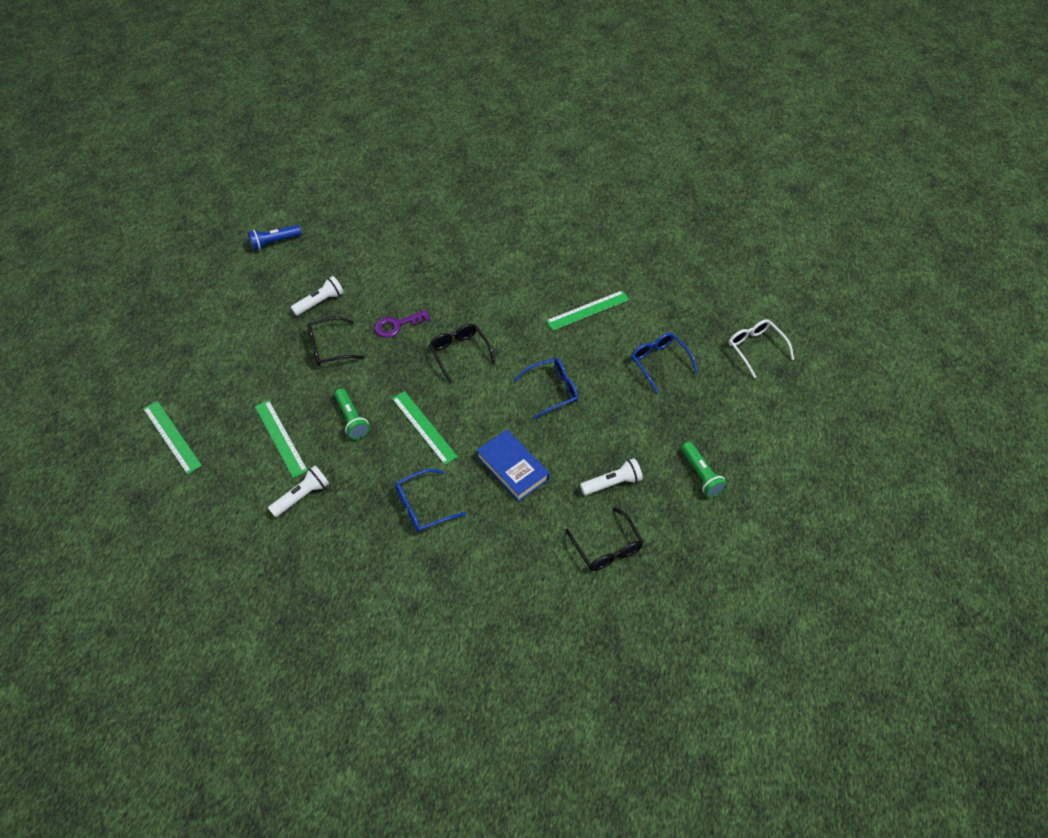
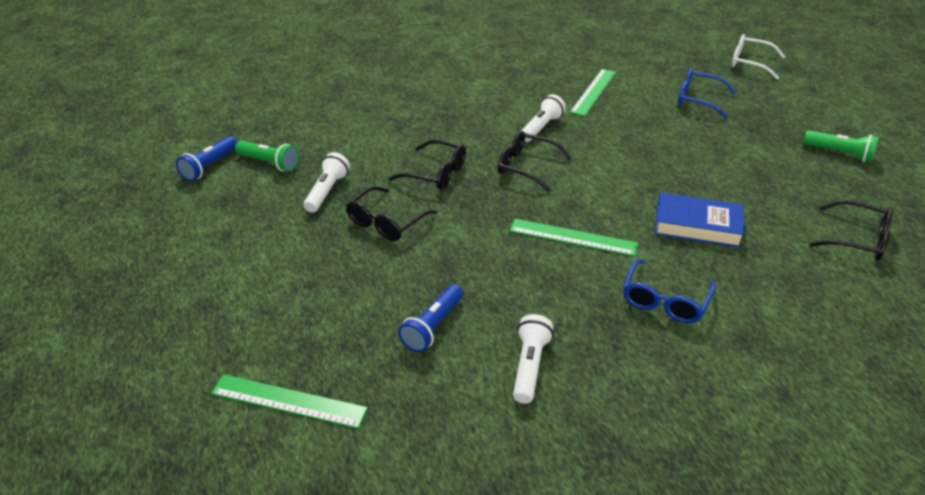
camera: 35 degrees left, 15 degrees down
(280, 438) = (433, 326): green ruler -> blue flashlight
(352, 419) = (491, 268): green flashlight -> green flashlight (269, 163)
(397, 325) = (436, 173): purple key -> black glasses
(552, 390) = (645, 155): blue glasses -> none
(612, 483) = (789, 193): white flashlight -> white flashlight (541, 127)

